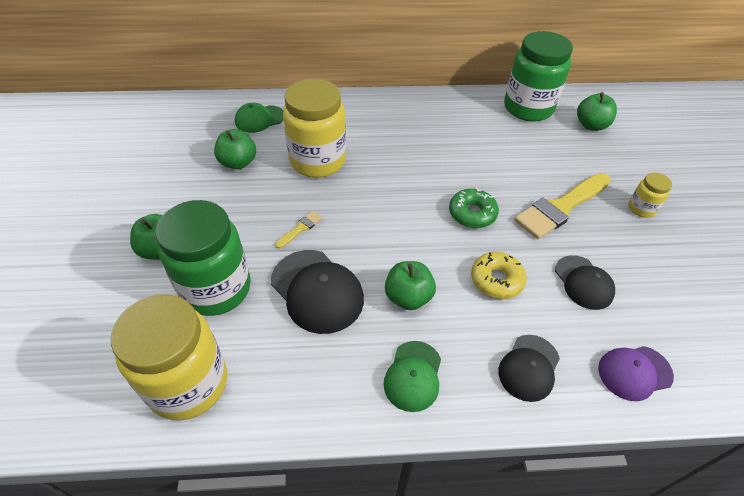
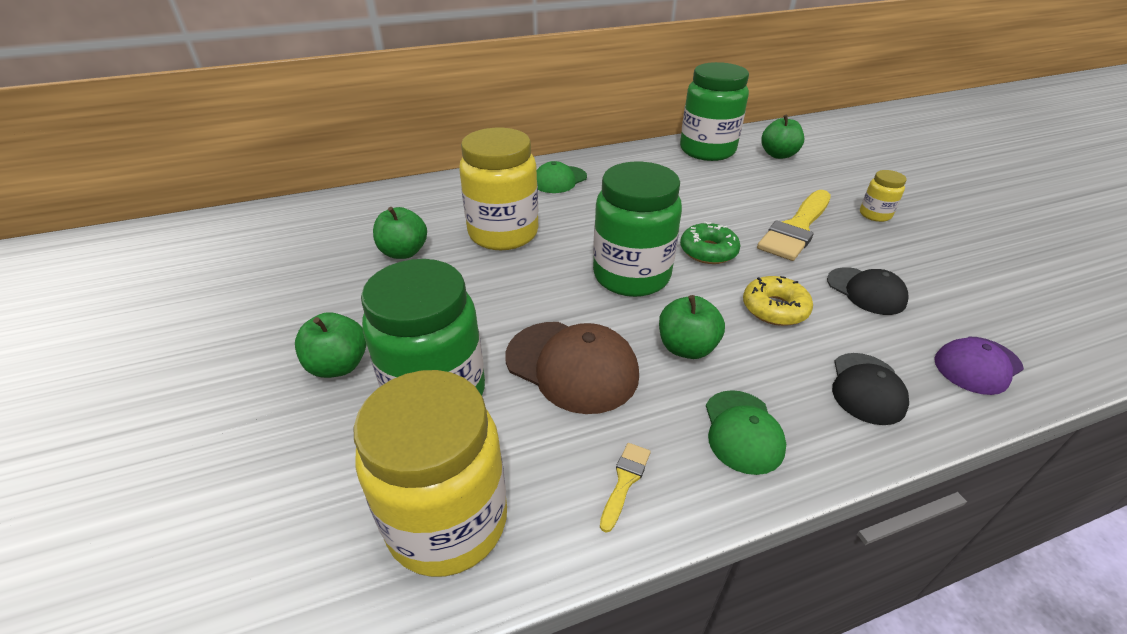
camera: 15 degrees left, 10 degrees down
(259, 119) = (411, 205): green cap -> green cap (559, 180)
(300, 228) = (517, 304): yellow brush -> yellow brush (625, 481)
(317, 291) = (572, 366): black cap -> brown cap
(398, 223) = (631, 276): none -> green jar

